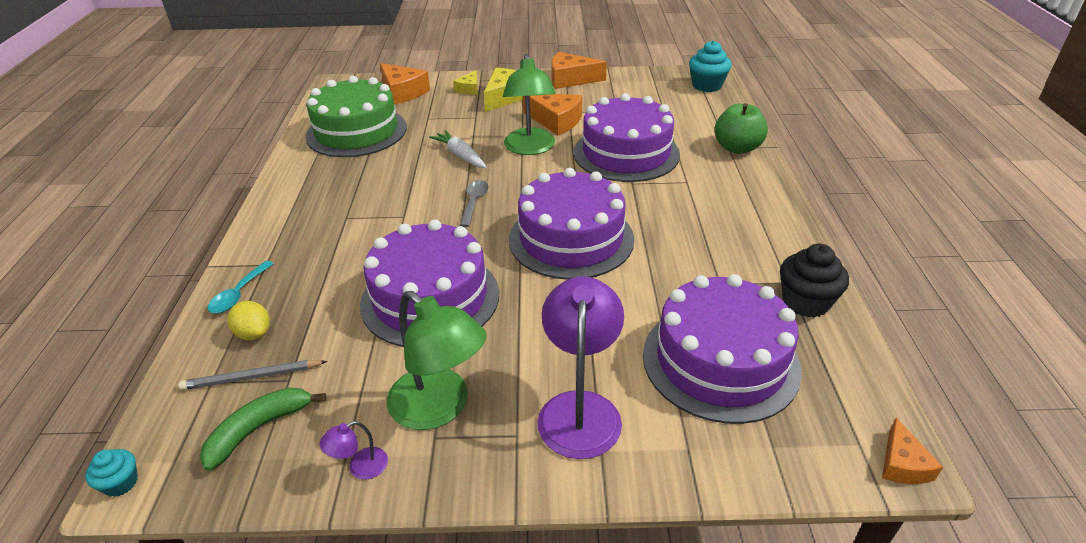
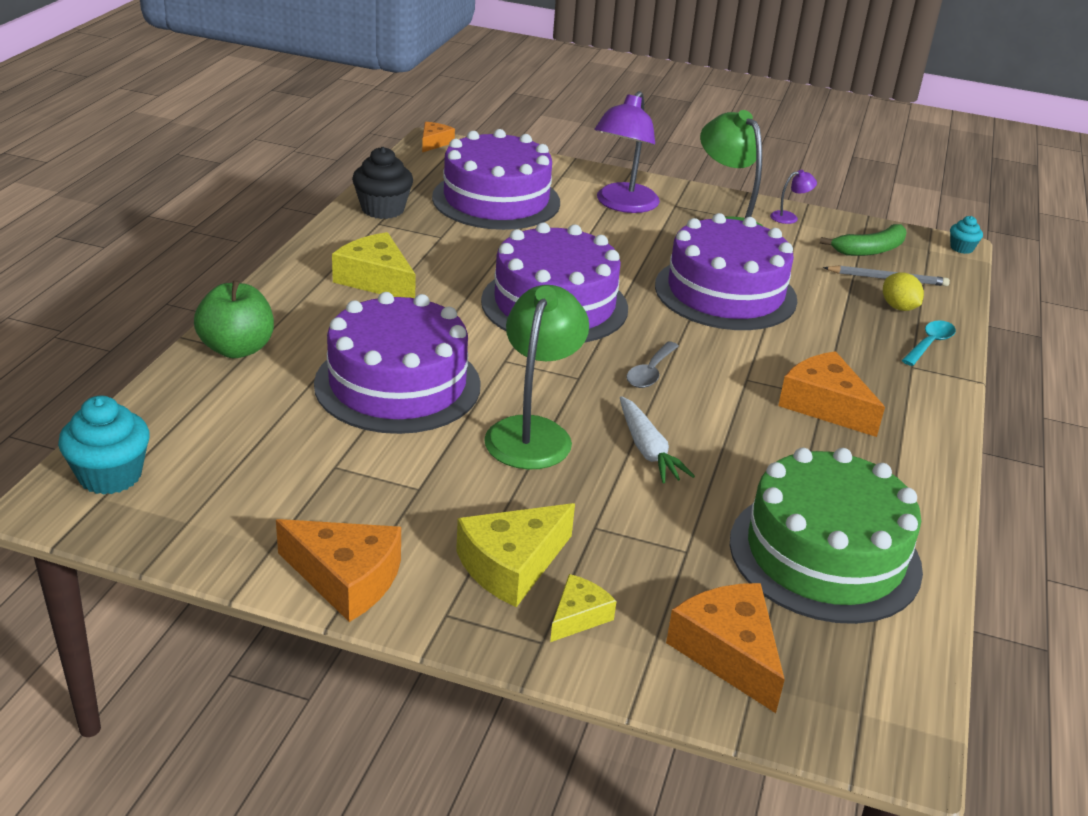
camera: 165 degrees left, 5 degrees down
(556, 121) = (457, 474): orange cheese -> orange cheese (824, 405)
(718, 220) = (376, 280): none -> yellow cheese

